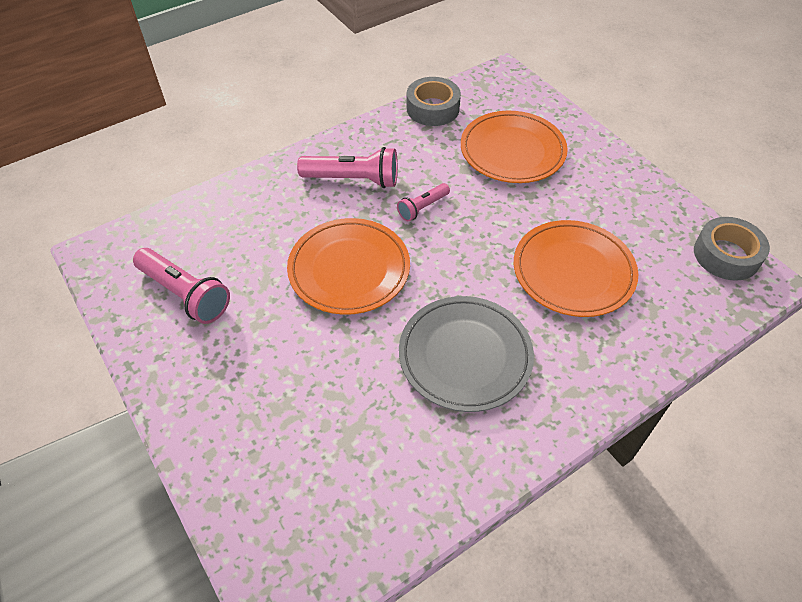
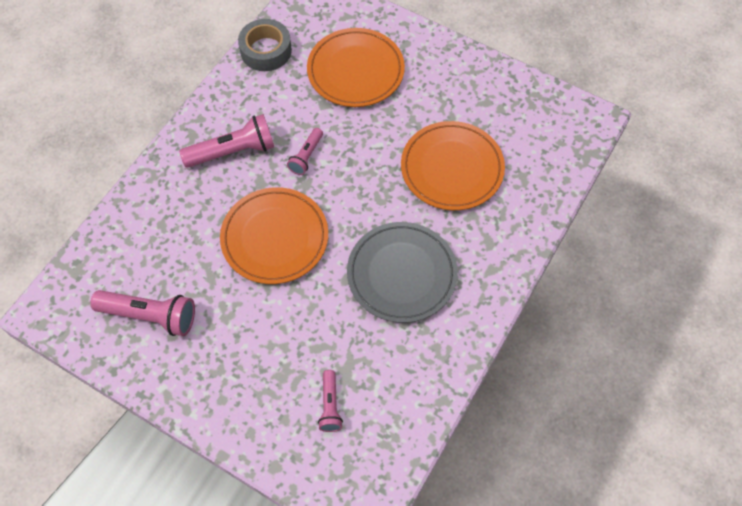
camera: 25 degrees left, 10 degrees up
(311, 463) = (330, 405): none -> pink flashlight
(726, 255) = (559, 108): grey tape -> none

